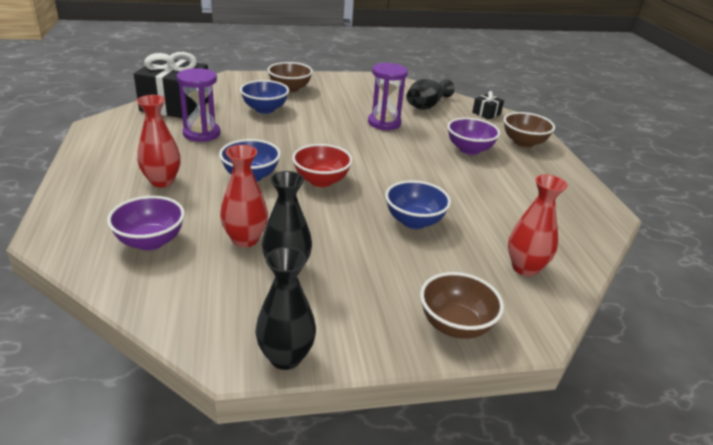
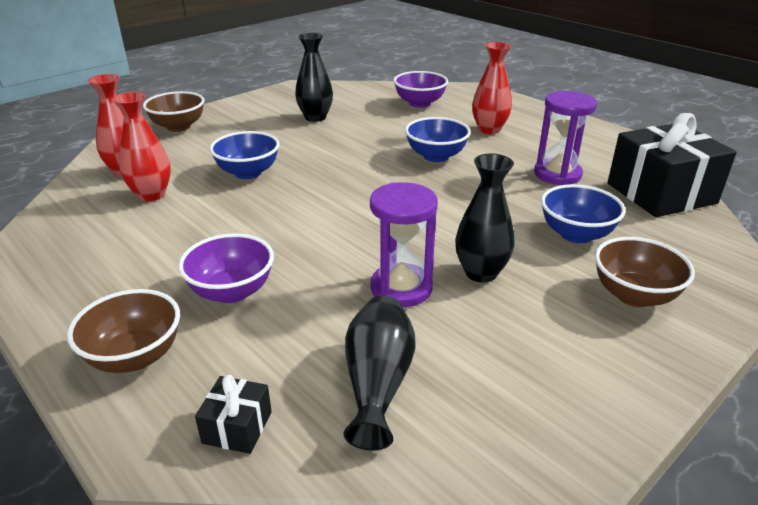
camera: 150 degrees right, 0 degrees up
(245, 239) = (365, 121): red vase -> red vase (151, 195)
(285, 357) = (271, 93): black vase -> black vase (481, 273)
(321, 181) = (371, 175): red bowl -> none

